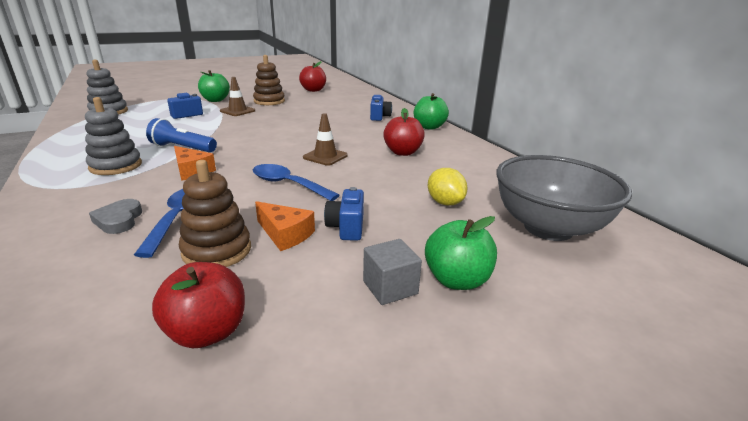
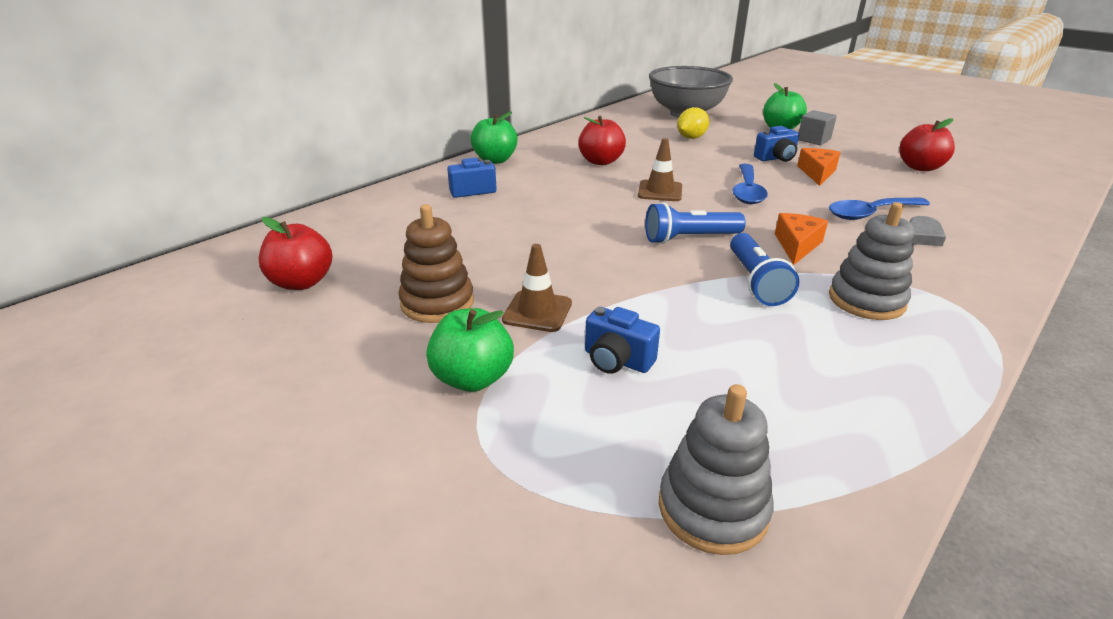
camera: 110 degrees left, 5 degrees up
(217, 250) = (871, 186): brown stacking toy -> none
(249, 147) = (689, 238): none -> blue flashlight

